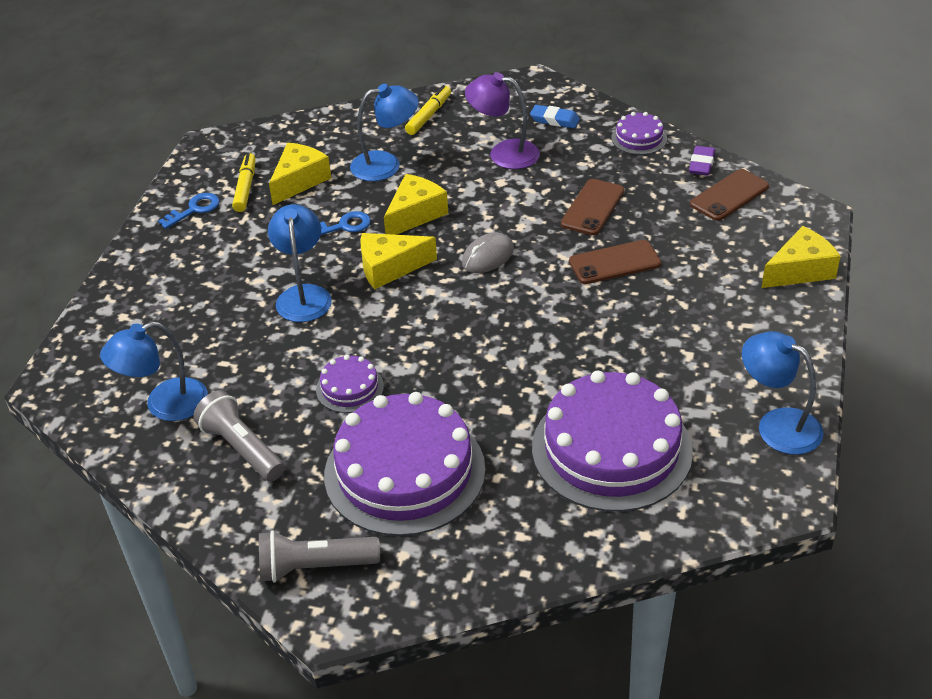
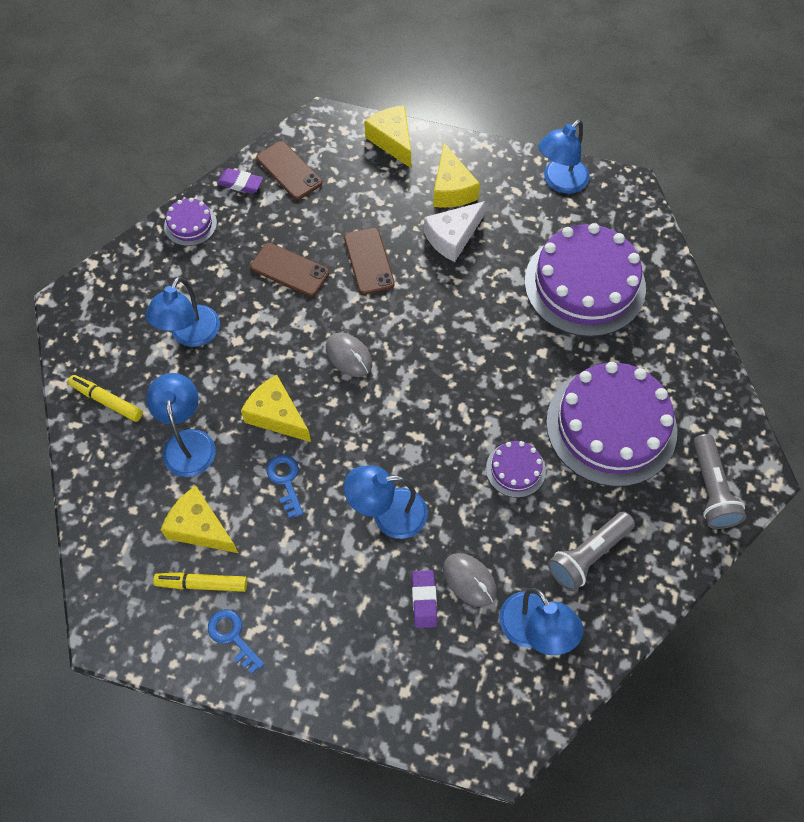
camera: 90 degrees left, 20 degrees up
(210, 324) = (424, 600): none -> purple eraser
(225, 355) = (469, 580): none -> grey mouse
(389, 268) = (355, 438): yellow cheese -> yellow cheese (451, 189)
(504, 153) = (190, 335): purple lamp -> blue lamp
(554, 120) = (144, 289): blue eraser -> none
(662, 327) = (452, 237): none -> white cheese

